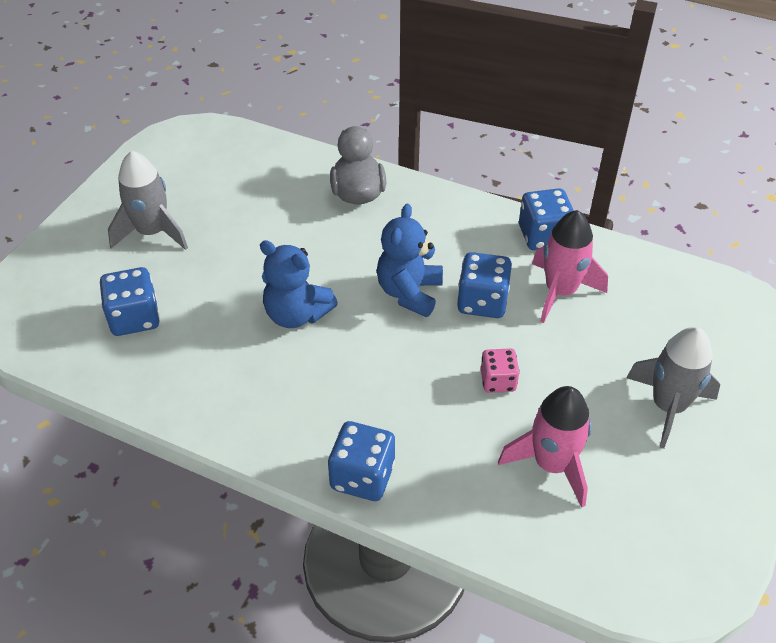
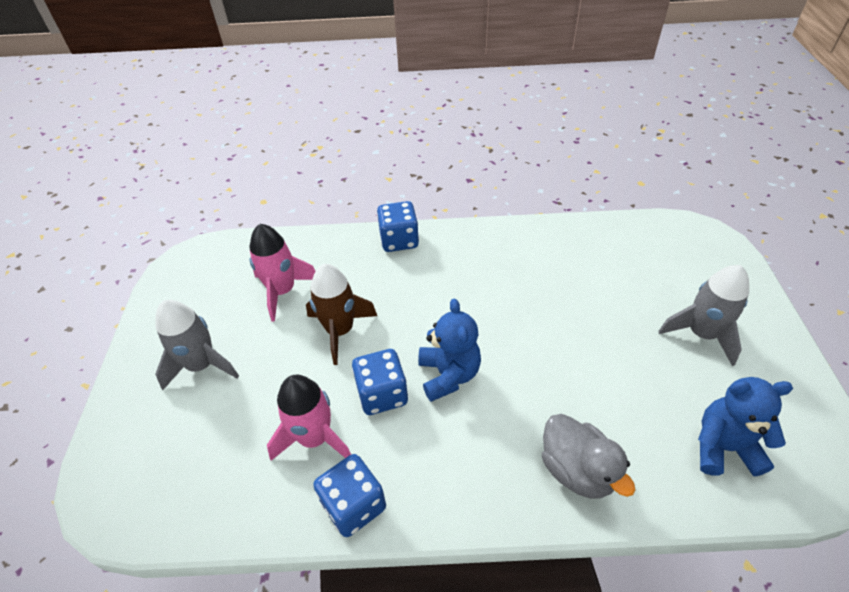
camera: 155 degrees right, 0 degrees up
(134, 318) = (627, 266): blue dice -> none
(296, 314) = (521, 317): blue teddy bear -> blue teddy bear (723, 447)
(498, 381) = (340, 331): pink dice -> brown rocket

